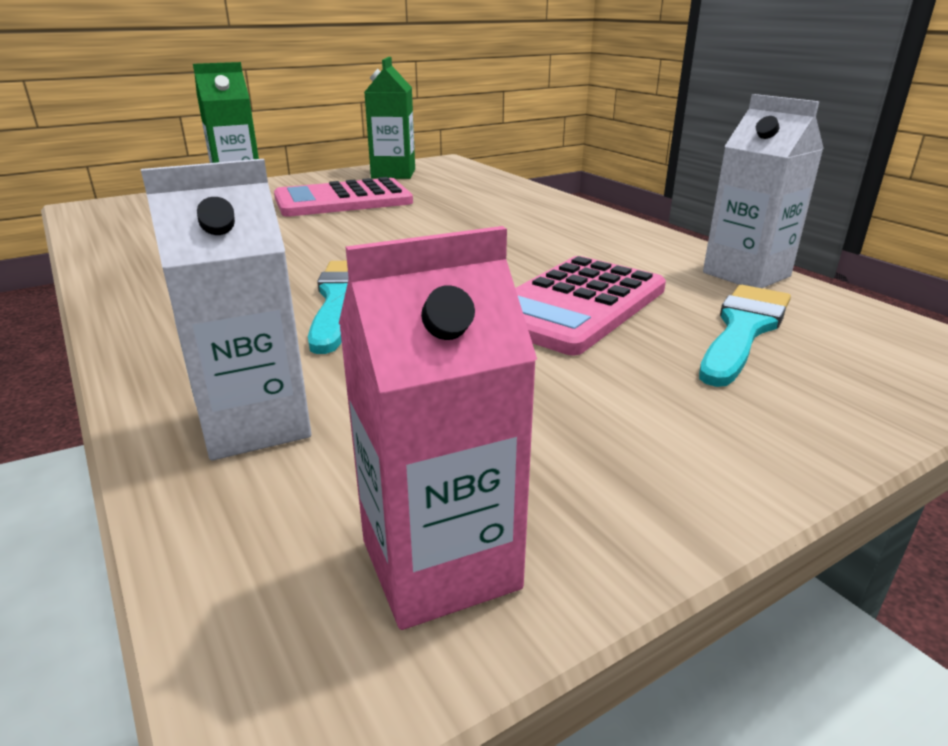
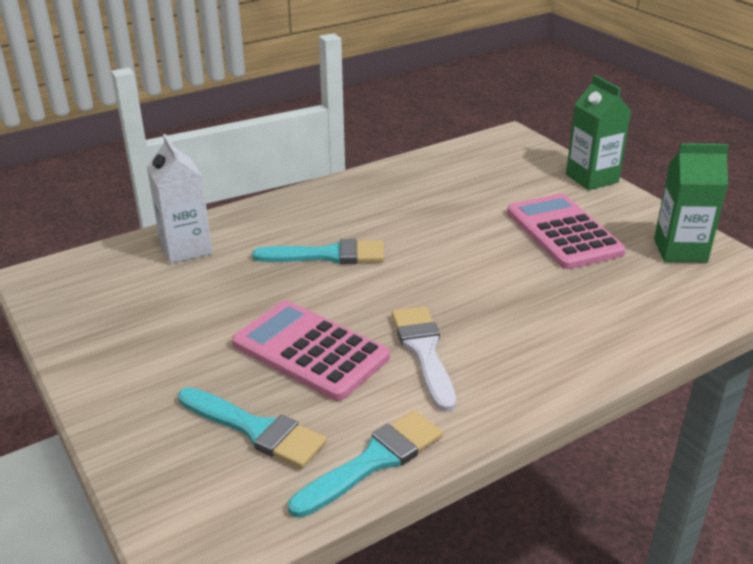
camera: 90 degrees right, 5 degrees up
(440, 564) = (75, 301): pink carton -> none
(561, 254) = (424, 352): none -> white brush
(746, 274) = (373, 461): white carton -> turquoise brush

